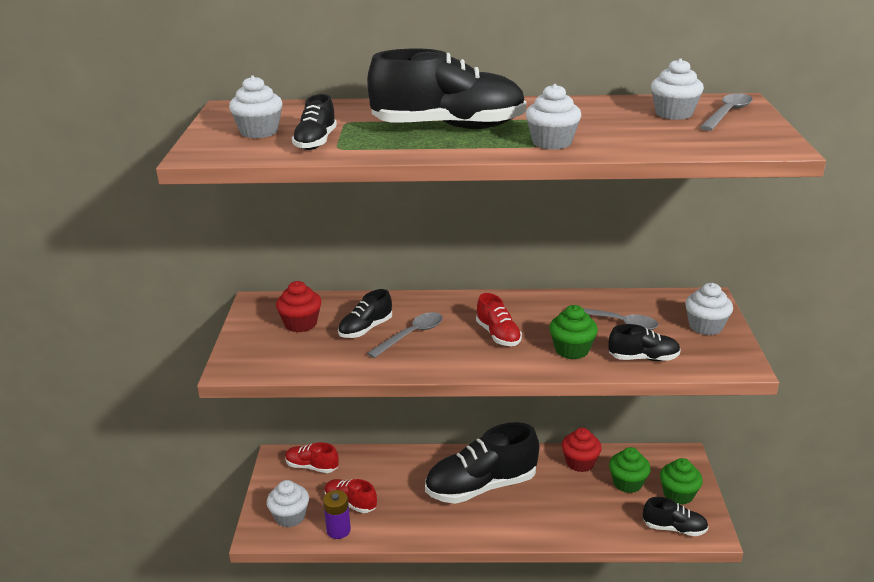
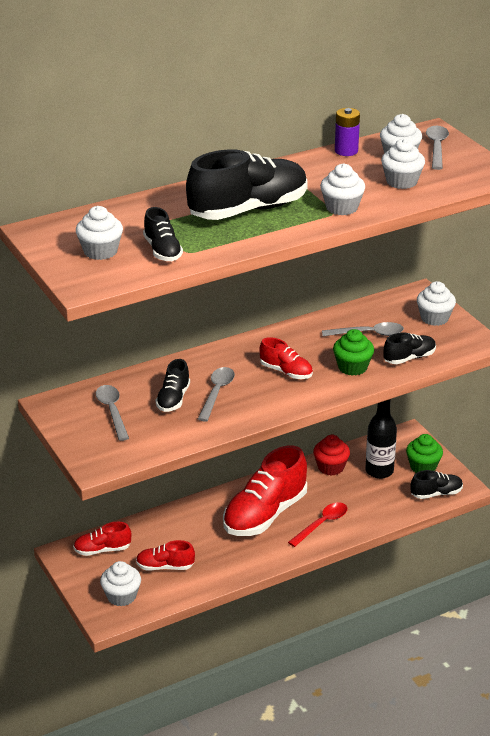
camera: 30 degrees left, 5 degrees up
(301, 324) = (112, 411): red cupcake -> grey spoon
(338, 530) = (174, 591): purple battery -> purple battery (346, 151)
(481, 486) = (265, 514): black shoe -> red shoe
(529, 517) = (322, 524): none -> red spoon
(627, 483) = (379, 471): green cupcake -> black bottle
(650, 133) = (401, 182): none -> white cupcake

